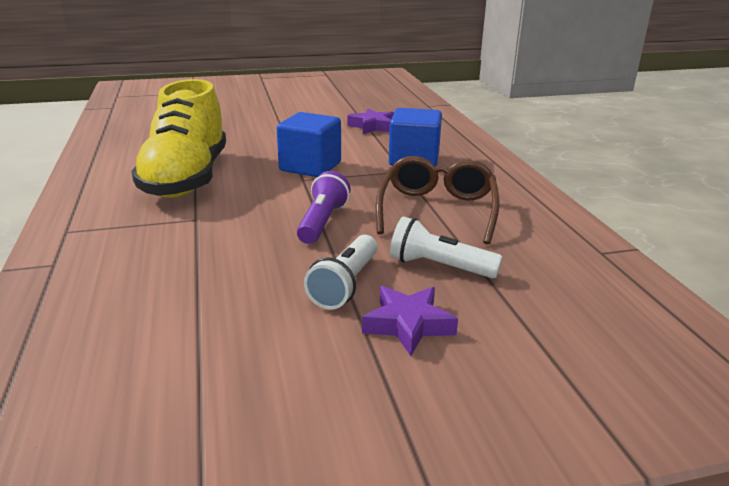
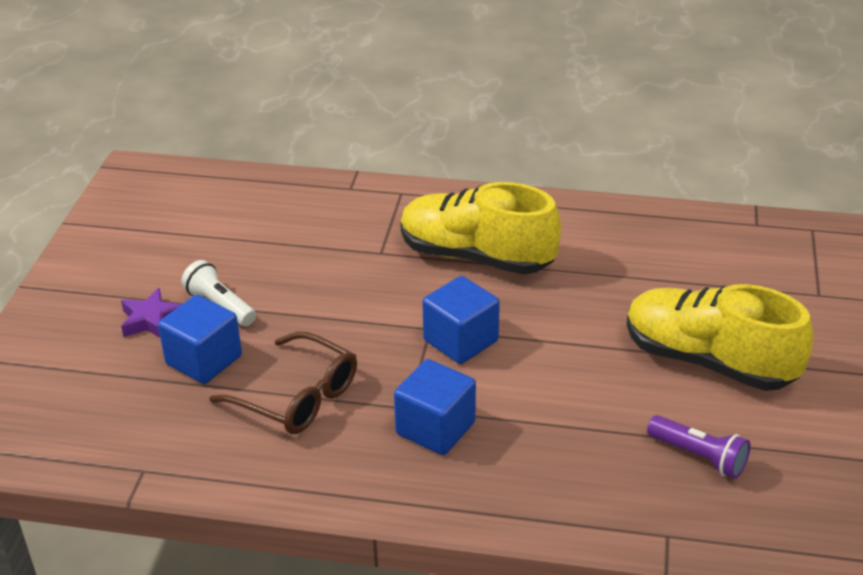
camera: 115 degrees right, 10 degrees up
(277, 108) = (708, 361): none -> yellow shoe
(322, 222) = (325, 318): purple flashlight -> purple flashlight (699, 456)
(372, 126) = (581, 432): purple star -> none
(439, 267) = (204, 360): white flashlight -> blue cube

